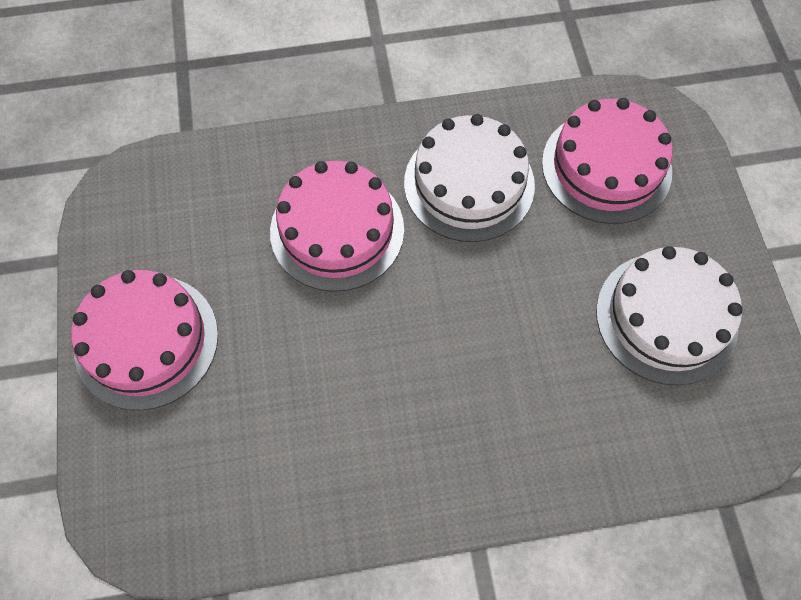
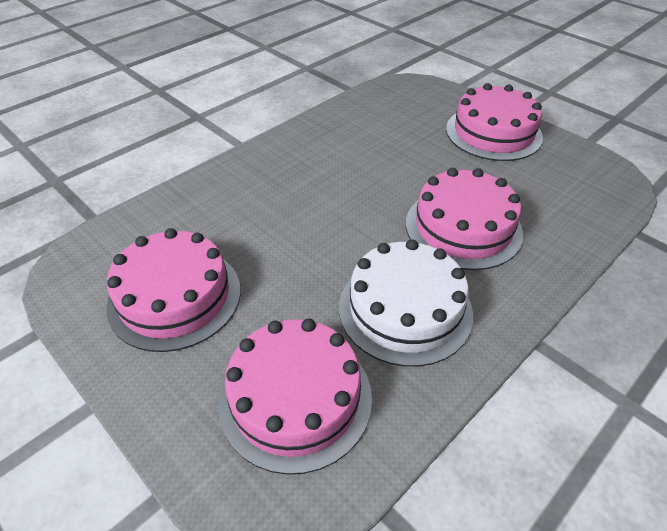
camera: 145 degrees right, 20 degrees down
(666, 317) = (175, 297): white cake -> pink cake

